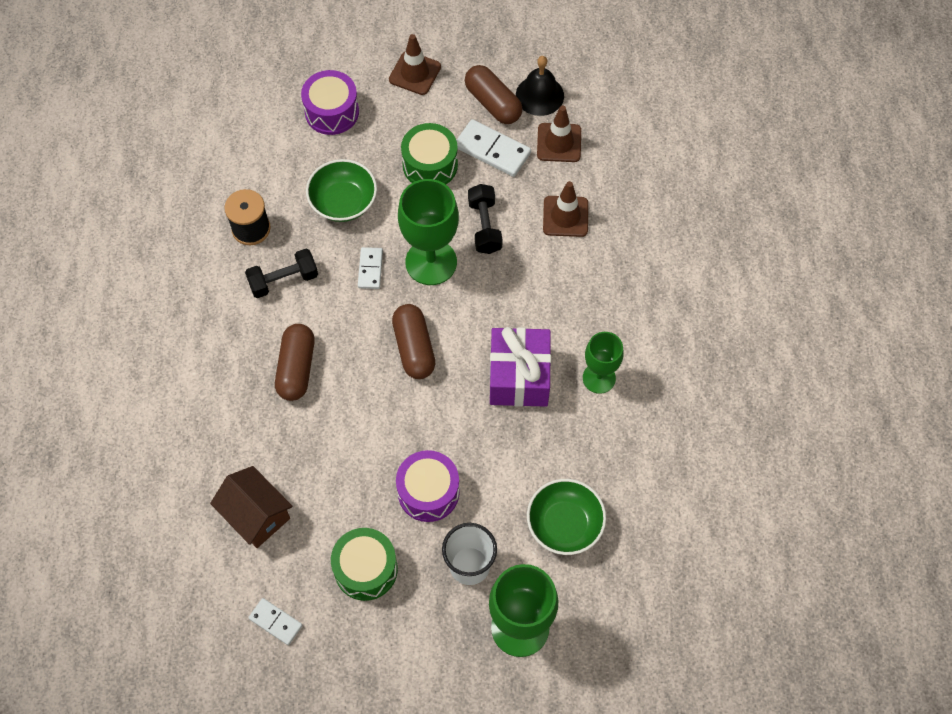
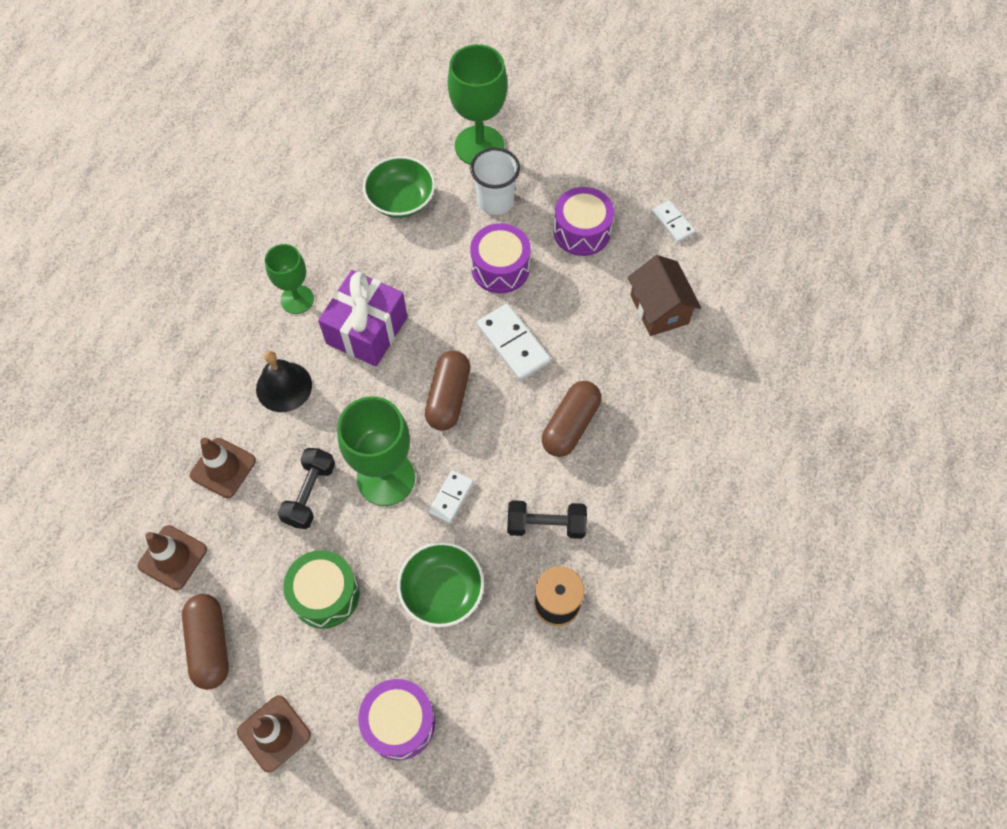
camera: 155 degrees left, 0 degrees up
(366, 569) = (582, 231): green drum -> purple drum
(492, 150) = (248, 582): white domino -> white domino (513, 344)
(539, 95) = (152, 630): black bell -> black bell (284, 387)

